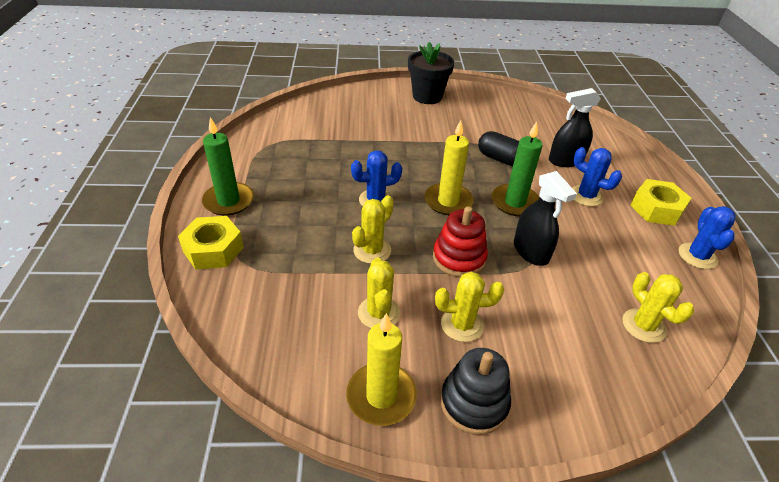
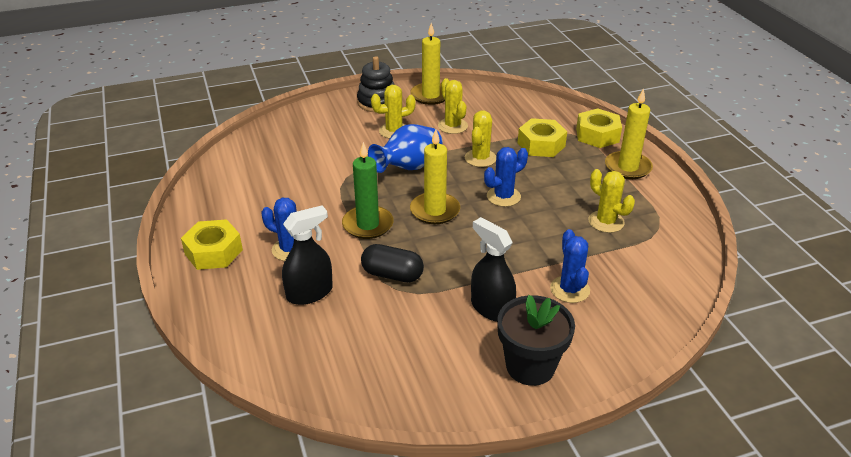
camera: 165 degrees right, 5 degrees down
(228, 201) = (628, 167): green candle -> yellow candle
(290, 252) = (541, 145): none -> yellow nut
(459, 258) = (408, 167): red stacking toy -> blue vase
(531, 251) = (348, 184): black spray bottle -> black spray bottle (491, 308)
(643, 326) = (262, 154): yellow cactus -> yellow cactus (606, 222)
(697, 256) = (193, 212): blue cactus -> blue cactus (569, 289)

